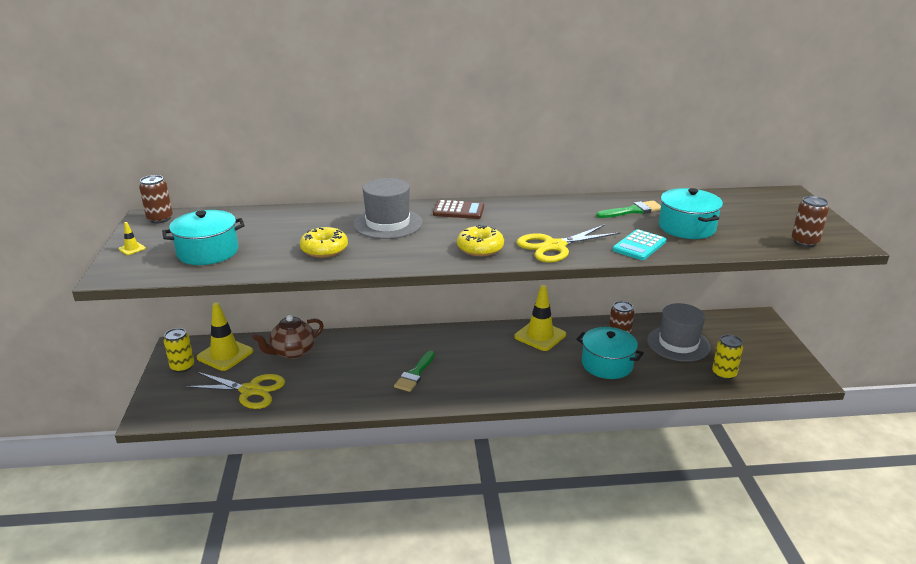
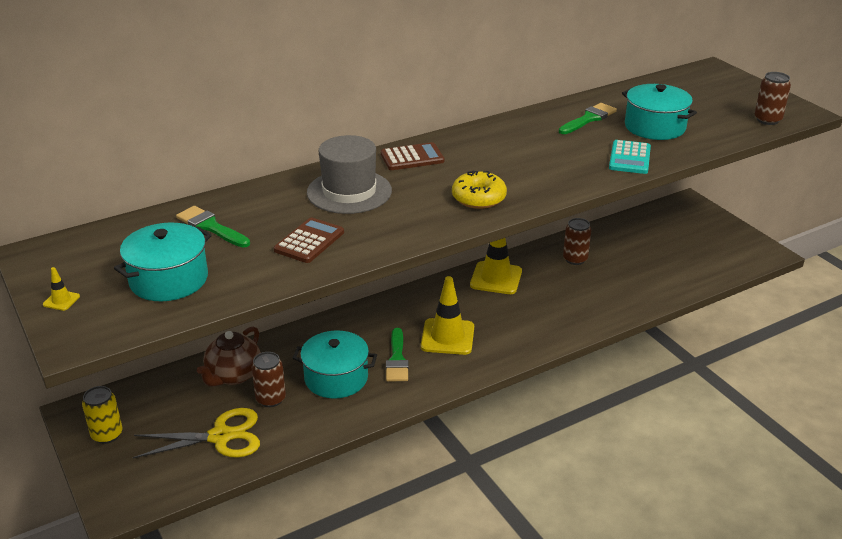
camera: 25 degrees left, 5 degrees up
(160, 219) = (53, 251): brown can -> brown can (271, 399)
(225, 354) = (150, 403): yellow traffic cone -> yellow traffic cone (447, 337)
(270, 226) = (210, 227): none -> green brush
(324, 249) = (309, 241): yellow donut -> brown calculator
(554, 246) = (550, 178): yellow scissors -> none
(607, 364) = (584, 291): turquoise pot -> turquoise pot (336, 378)
(678, 343) = (634, 250): grey hat -> none
(724, 374) = (695, 270): yellow can -> none

